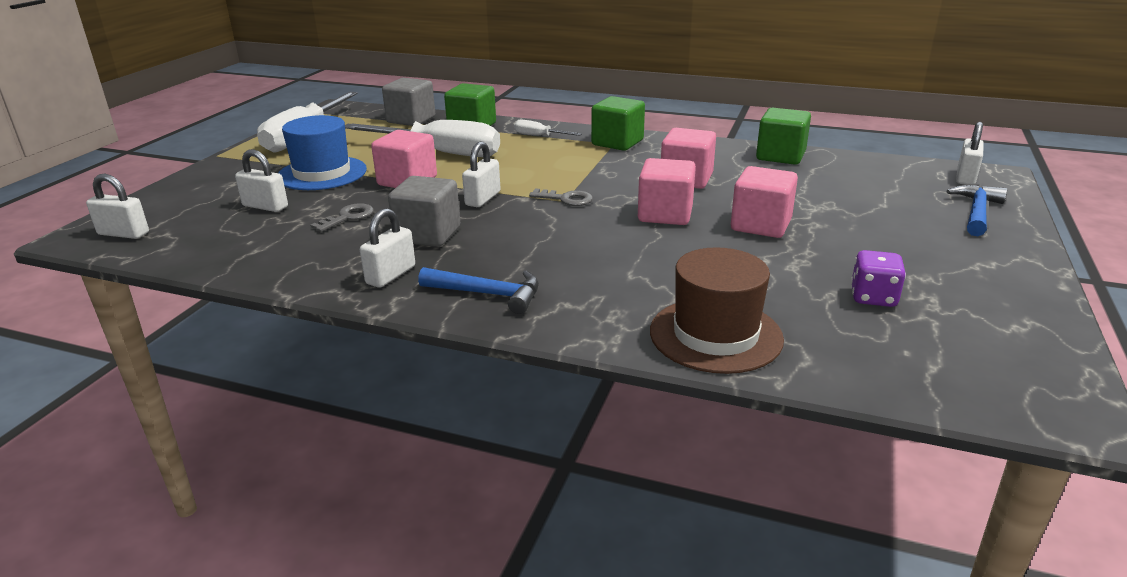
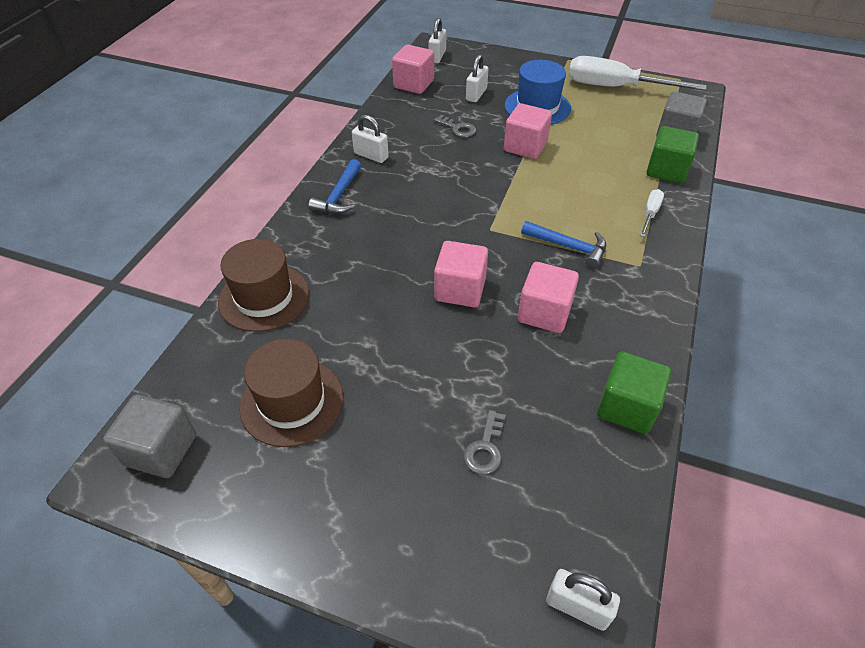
camera: 90 degrees right, 20 degrees up
(428, 234) = (428, 165): grey cube -> grey cube (161, 450)
(440, 152) = (592, 157): white screwdriver -> none
(483, 199) = (492, 186): white padlock -> none
(566, 199) = (492, 231): grey key -> grey key (485, 448)
(617, 143) = (643, 269): green cube -> none
(761, 225) = (434, 353): pink cube -> pink cube (413, 84)
(873, 297) = (292, 402): purple dice -> brown hat
(976, 212) = (461, 568): blue hammer -> blue hammer (568, 247)

